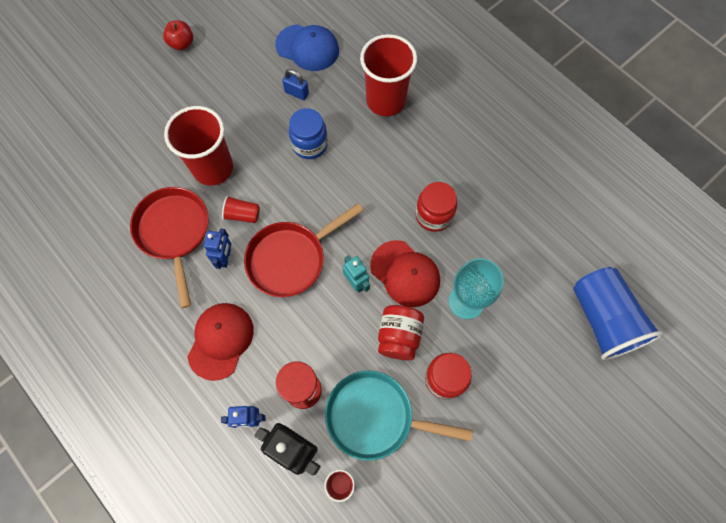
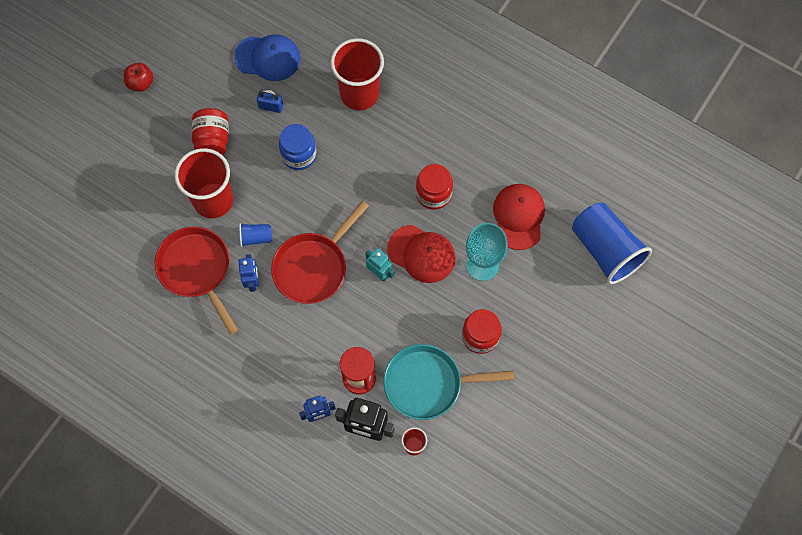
camera: 15 degrees left, 0 degrees up
(220, 340) = (272, 355): red cap -> red cap (518, 217)
(242, 215) = (256, 237): red cup -> blue cup
(399, 336) = (430, 310): red jar -> red jar (213, 140)

